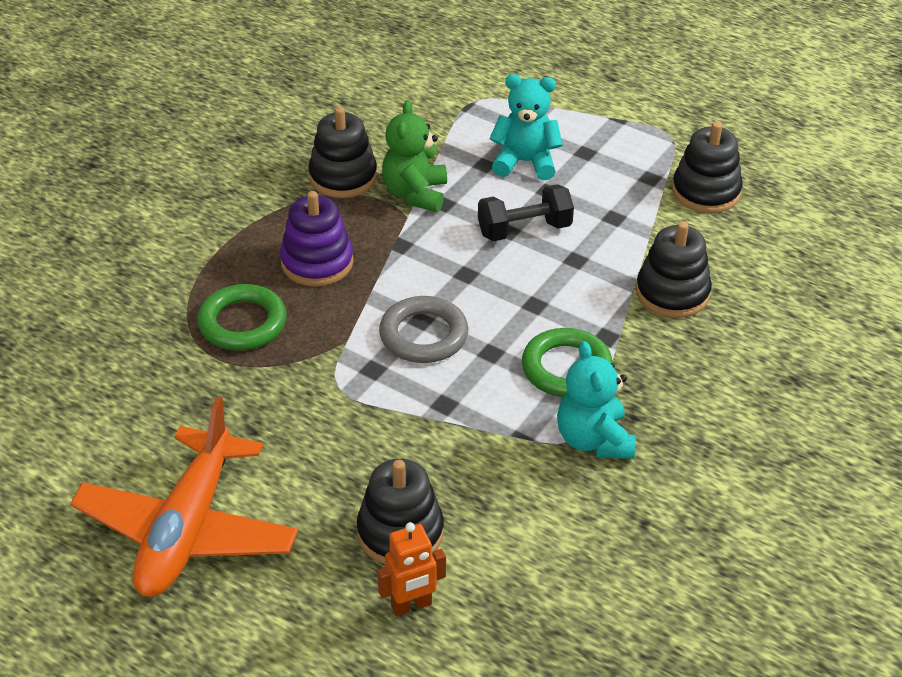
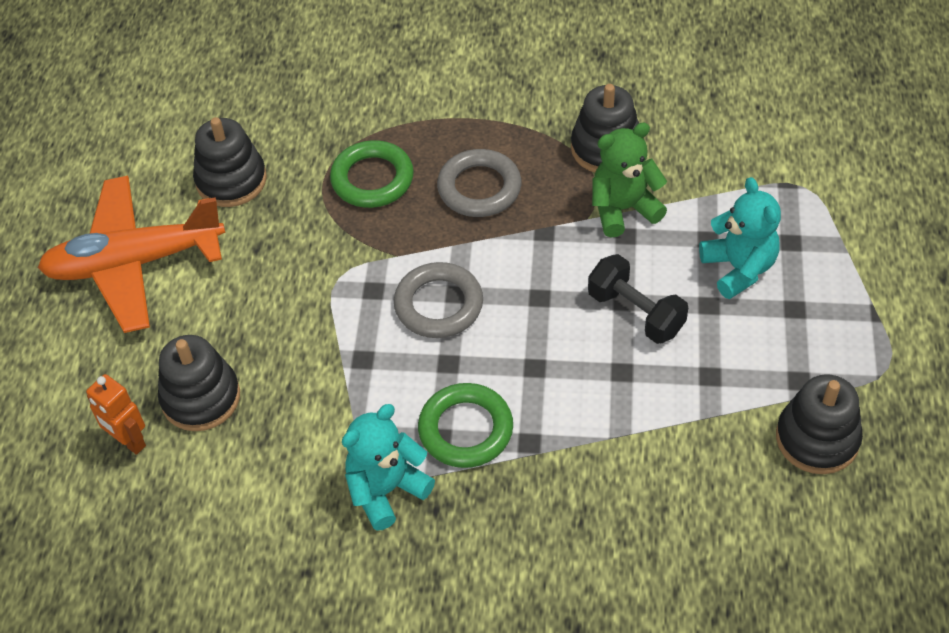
camera: 65 degrees right, 10 degrees up
(317, 262) = (479, 188): purple stacking toy -> grey ring
(672, 293) = (631, 472): black stacking toy -> black stacking toy (231, 180)

